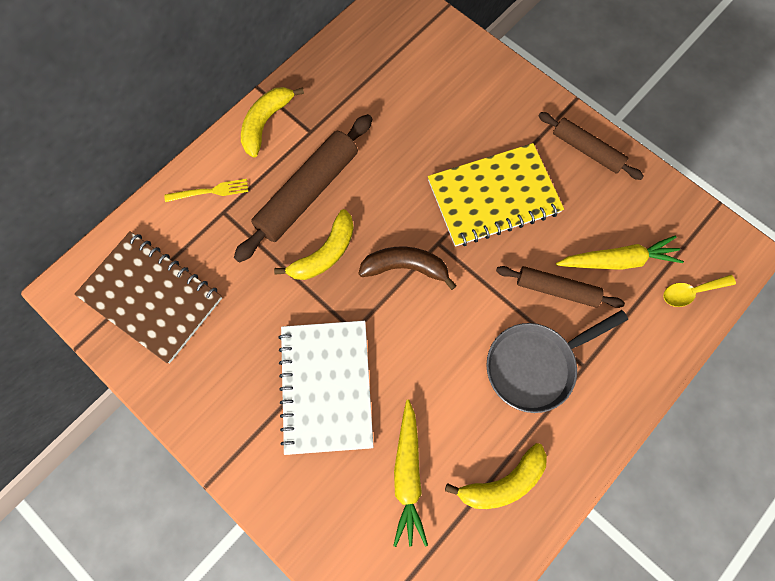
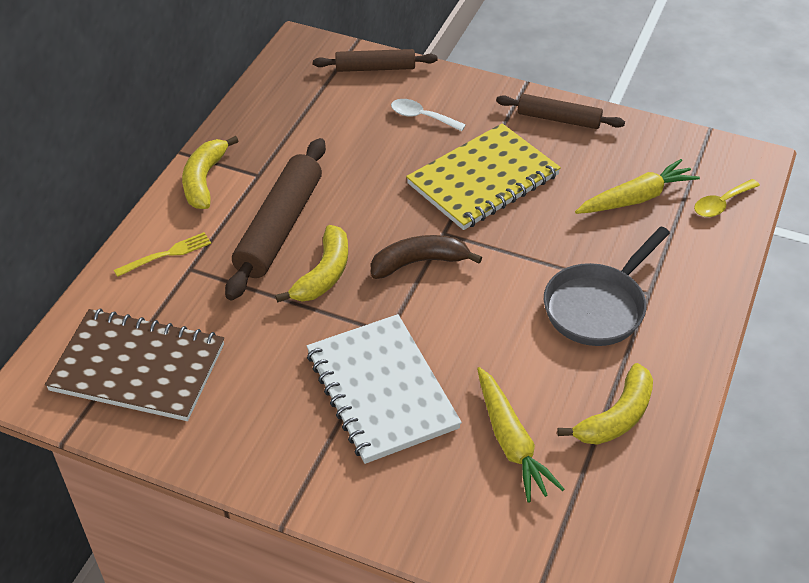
camera: 20 degrees left, 25 degrees down
(468, 110) = (421, 117): none -> white spoon
(556, 289) = (587, 238): brown rolling pin -> brown rolling pin (375, 68)

